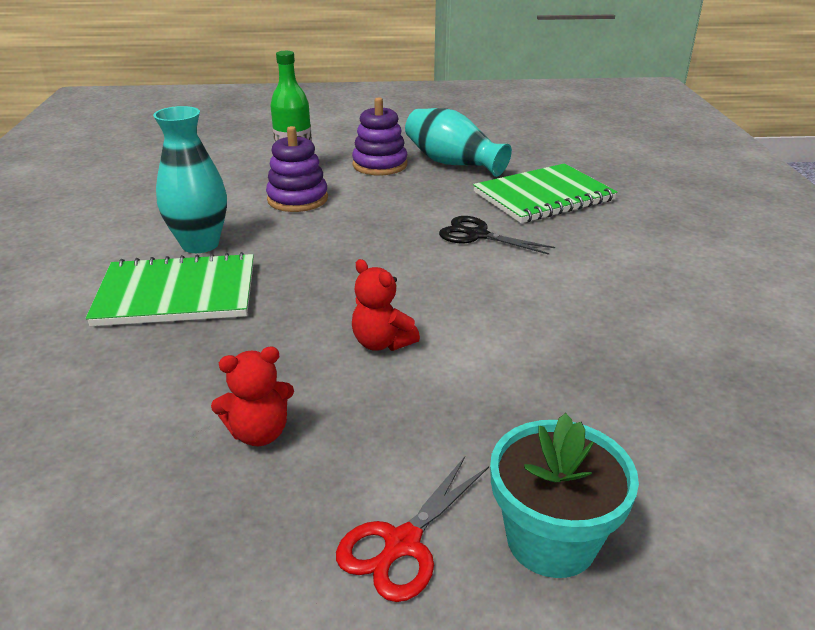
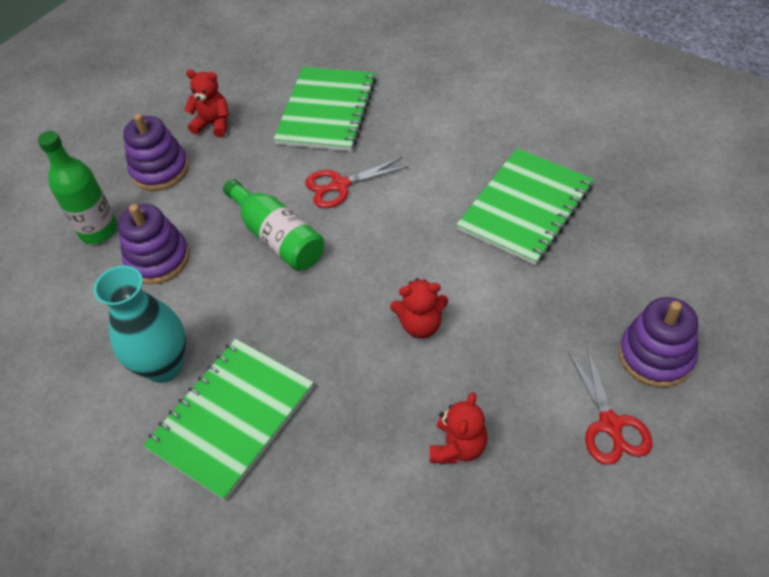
camera: 45 degrees left, 20 degrees up
(383, 233) = (278, 237): none -> green bottle
(453, 163) = (213, 124): turquoise vase -> red teddy bear
(477, 235) = (340, 185): black scissors -> red scissors
(551, 540) = (656, 356): turquoise flower pot -> purple stacking toy
(610, 340) = (525, 208): none -> green notebook

